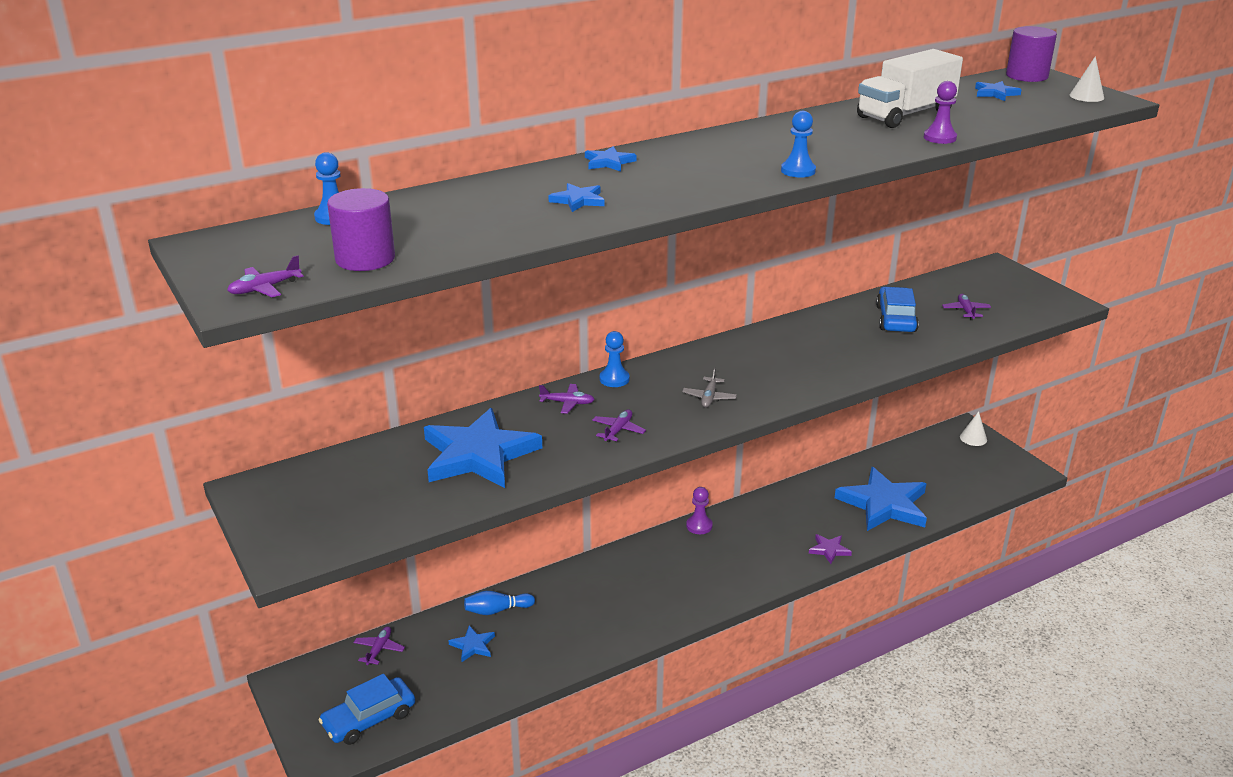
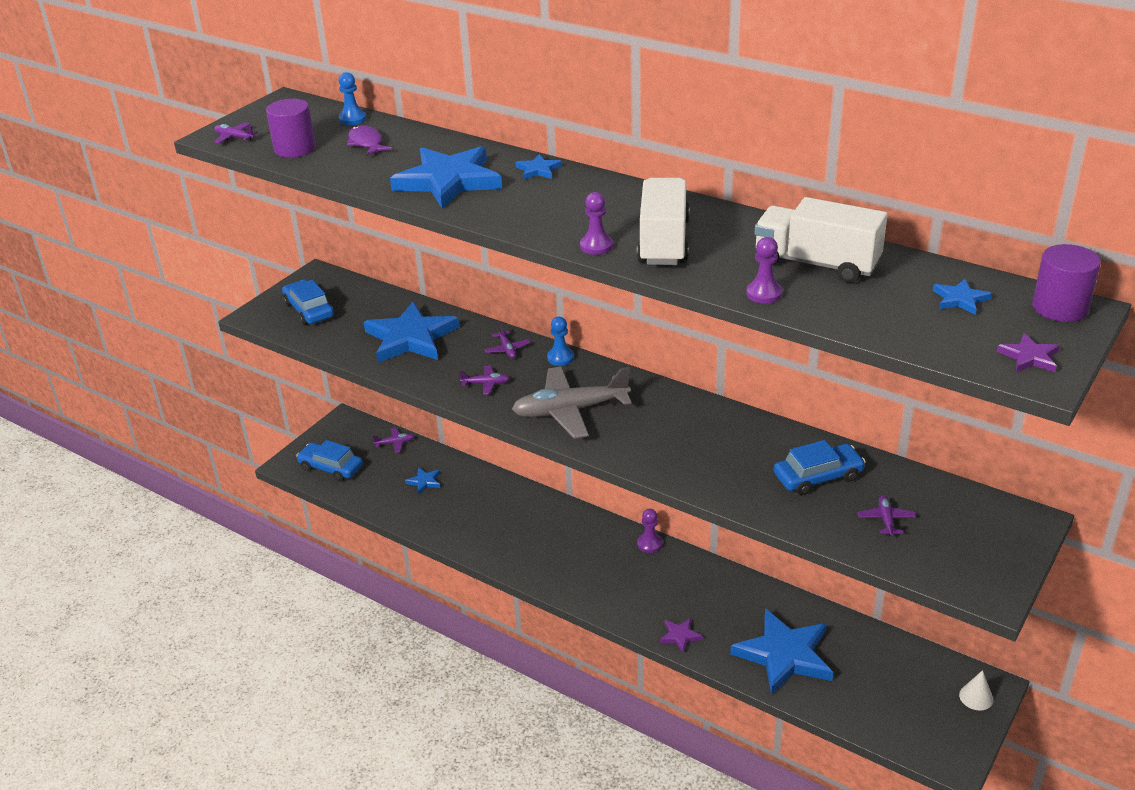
camera: 65 degrees right, 5 degrees up
(328, 512) = (309, 310): none -> blue car
(416, 221) = (366, 143): none -> purple fish
(497, 610) = (468, 477): blue bowling pin -> none
(578, 200) = (448, 181): blue star -> blue star, size x2.34
(709, 397) = (570, 410): grey plane -> grey plane, size x2.36
(798, 171) = (596, 246): blue pawn -> purple pawn
(817, 148) = (663, 242): none -> white truck
(966, 311) = (886, 519): purple plane -> purple plane turned 60 degrees counterclockwise
(1086, 96) = (1029, 357): white cone -> purple star

